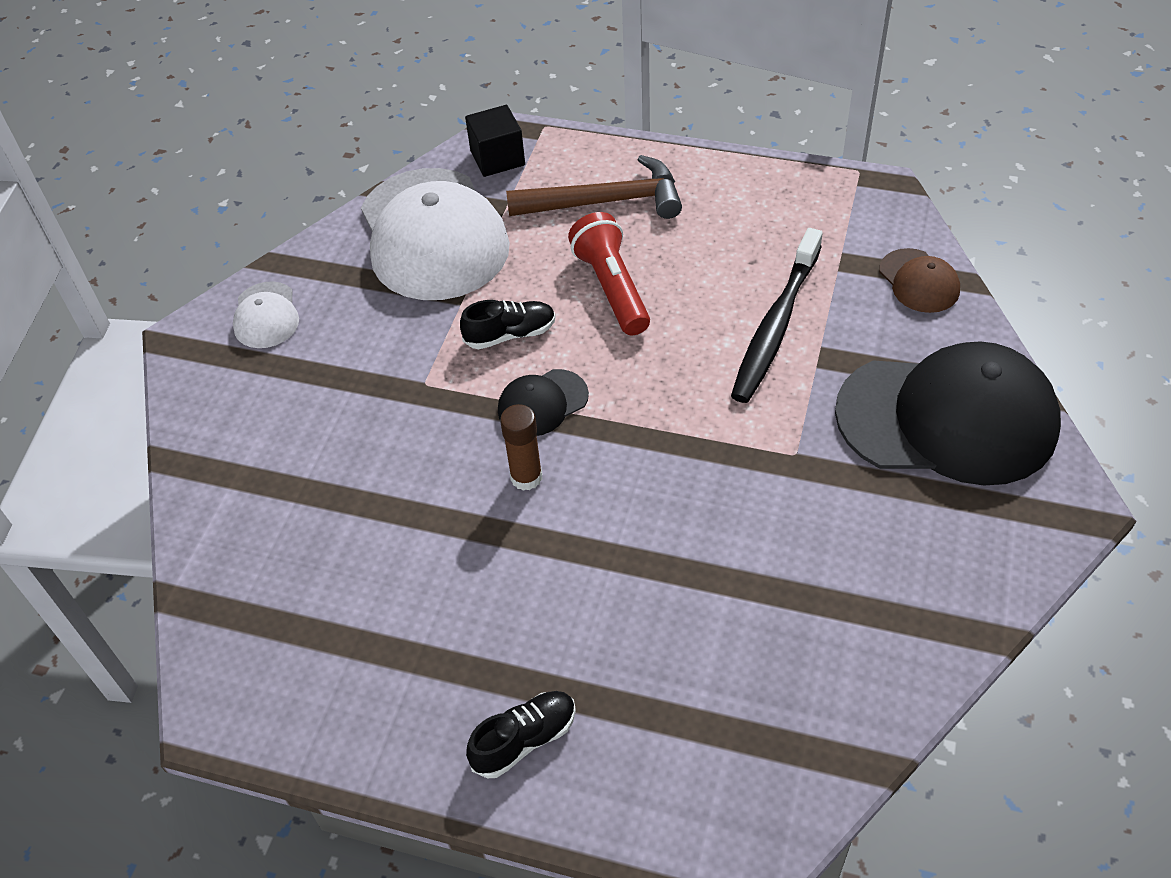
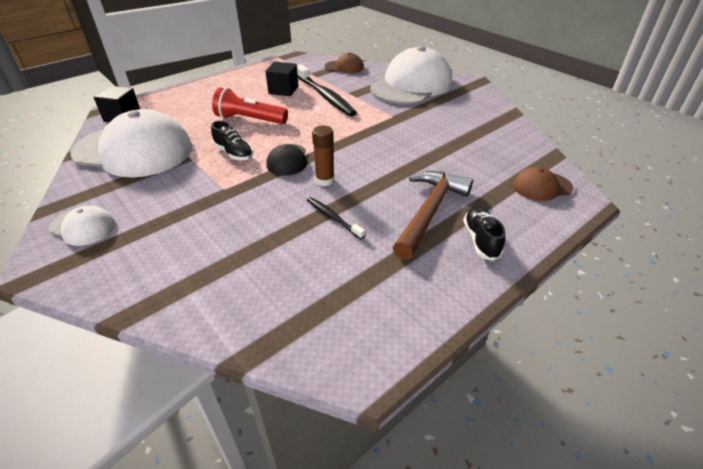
camera: 60 degrees left, 10 degrees down
(449, 538) = (333, 218): none -> black toothbrush
(510, 334) = (233, 153): black shoe -> black shoe turned 120 degrees clockwise
(605, 202) = (199, 103): brown hammer -> brown hammer (429, 212)
(741, 776) = (542, 186): none -> brown cap
(743, 262) = (283, 90): none -> black cube
(947, 419) = (411, 85): black cap -> white cap

